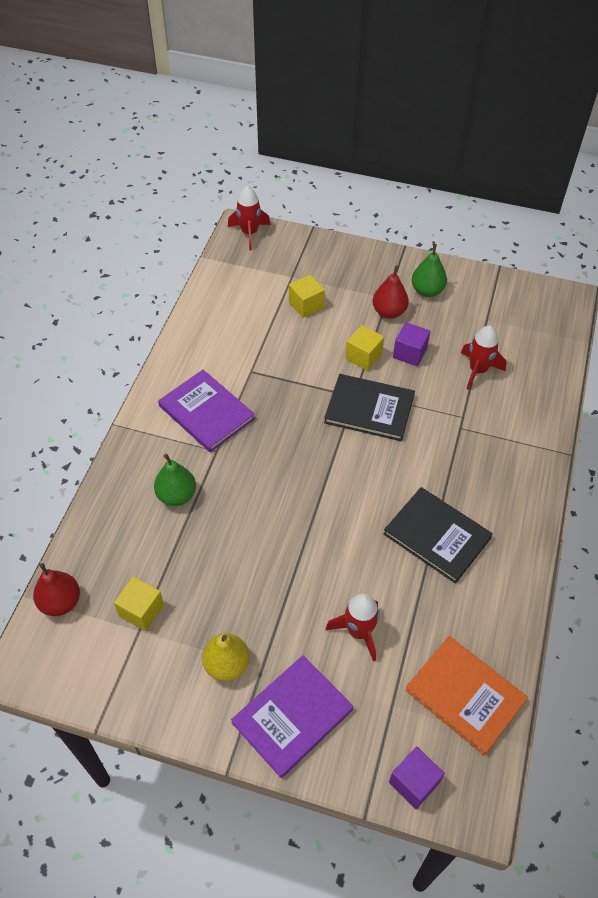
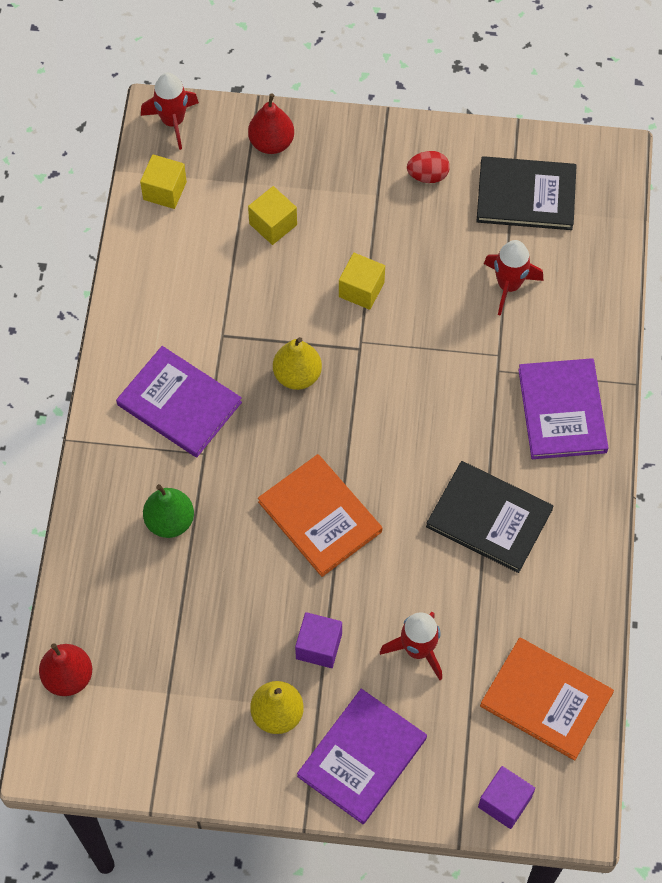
camera: 10 degrees left, 10 degrees up
(141, 610) = (165, 670): yellow cube -> yellow cube (165, 191)
(297, 512) = (320, 517): none -> orange book
(302, 407) = (297, 375): none -> yellow pear
(369, 409) = (381, 364): black book -> black book (526, 196)
(389, 312) = (383, 217): red pear -> red pear (271, 143)
(410, 353) = (419, 274): purple cube -> purple cube (319, 646)
(427, 291) = (427, 176): green pear -> red egg
(508, 464) = (562, 410): none -> purple book

